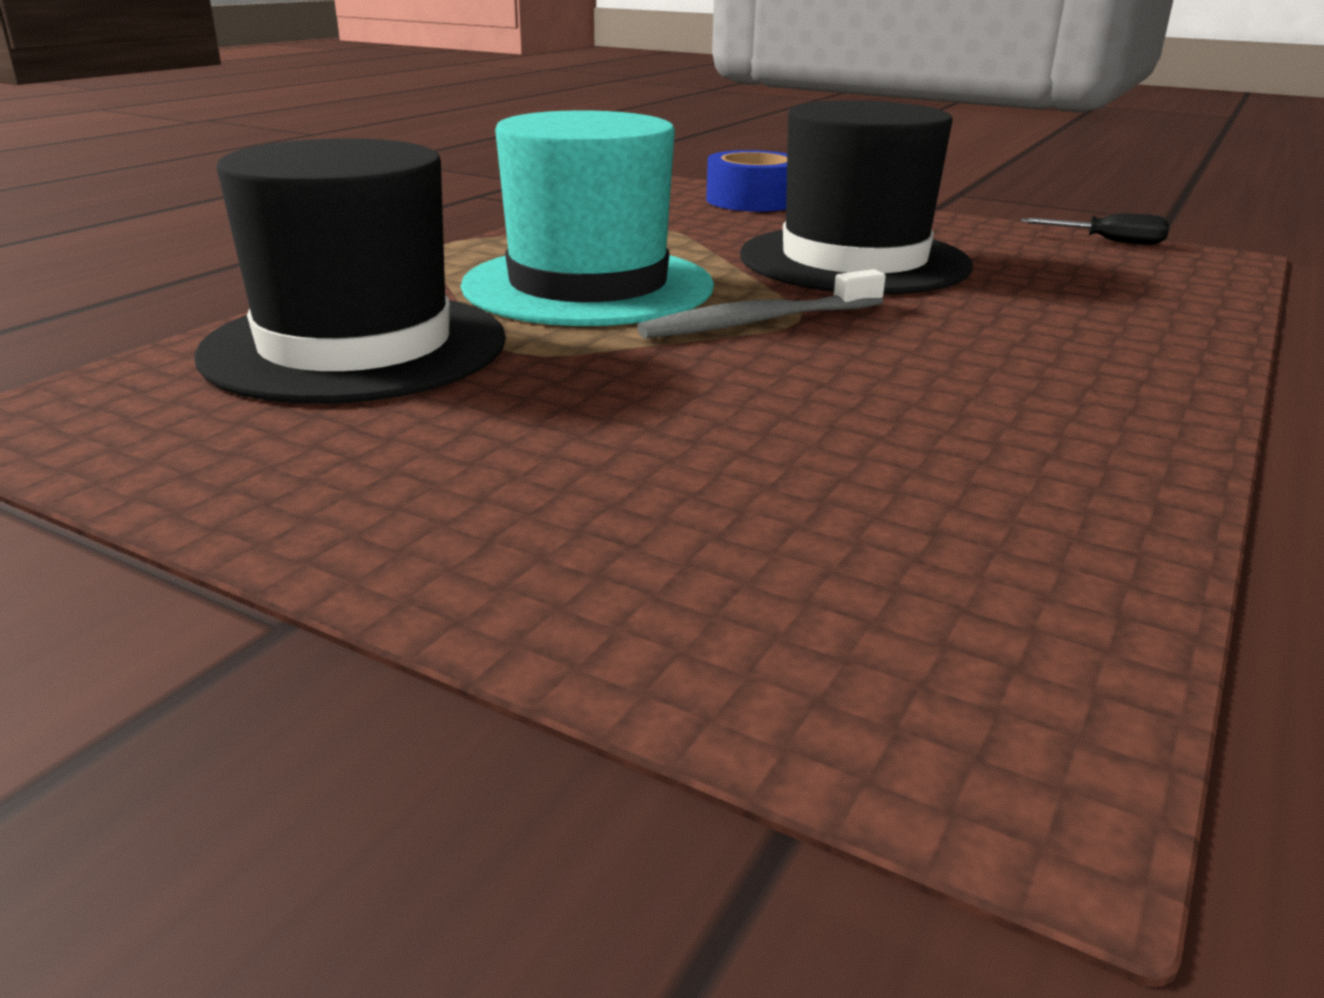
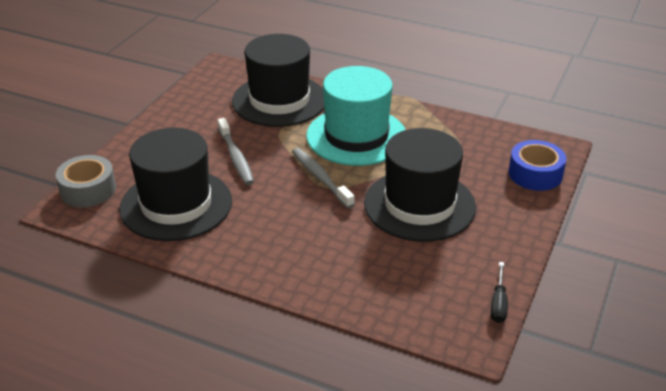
camera: 85 degrees right, 10 degrees up
(645, 405) = (236, 157): none -> grey toothbrush
(843, 702) = (88, 190): none -> grey tape
(910, 494) = (176, 204): none -> black hat

